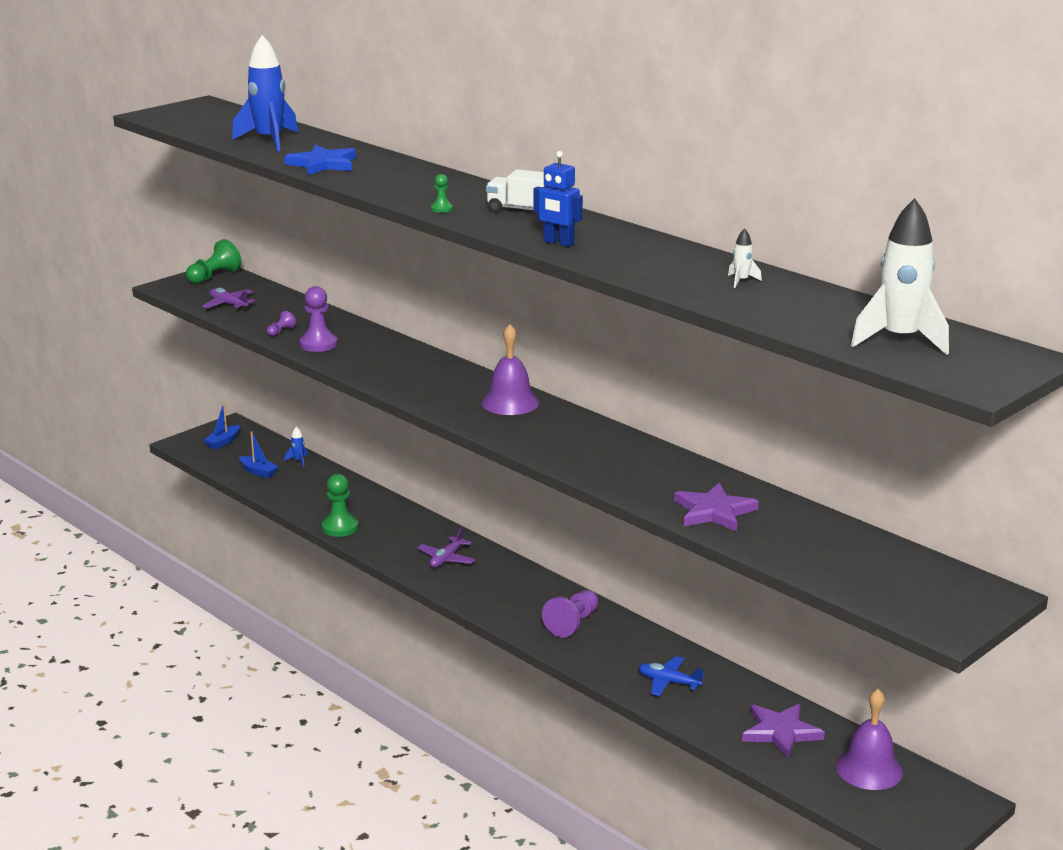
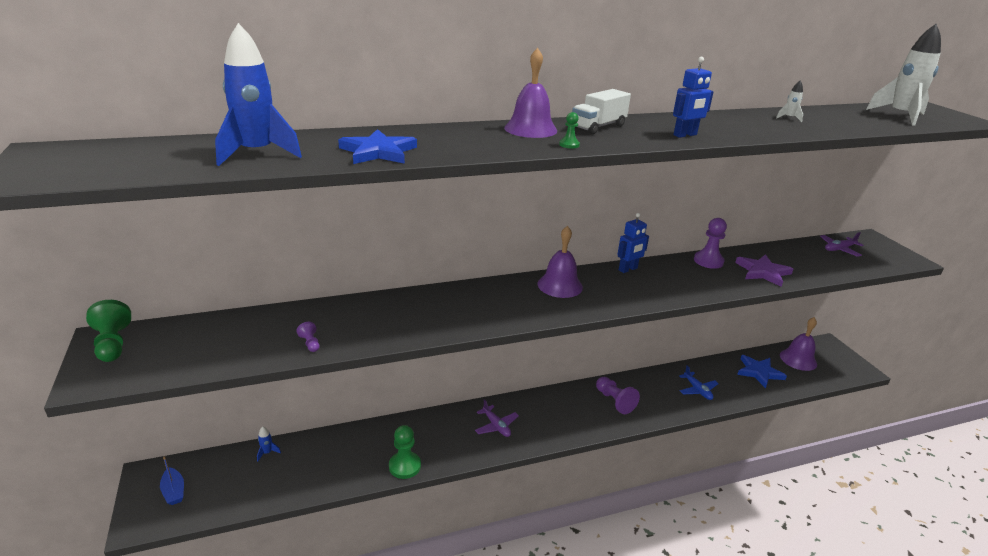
camera: 65 degrees left, 5 degrees up
(228, 305) = (202, 355): purple plane -> purple plane (839, 249)
(258, 472) = (259, 485): blue boat -> none
(318, 344) = (364, 332): purple pawn -> purple pawn (708, 261)
(470, 191) = (530, 129): none -> purple bell
(601, 430) = (628, 269): none -> blue robot
(668, 682) = (697, 390): blue plane -> blue plane turned 75 degrees counterclockwise
(780, 732) = (759, 372): purple star -> blue star

